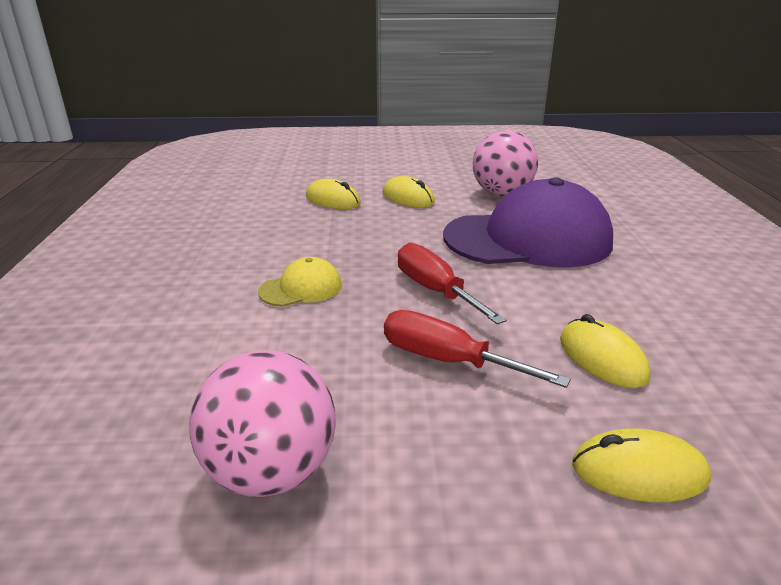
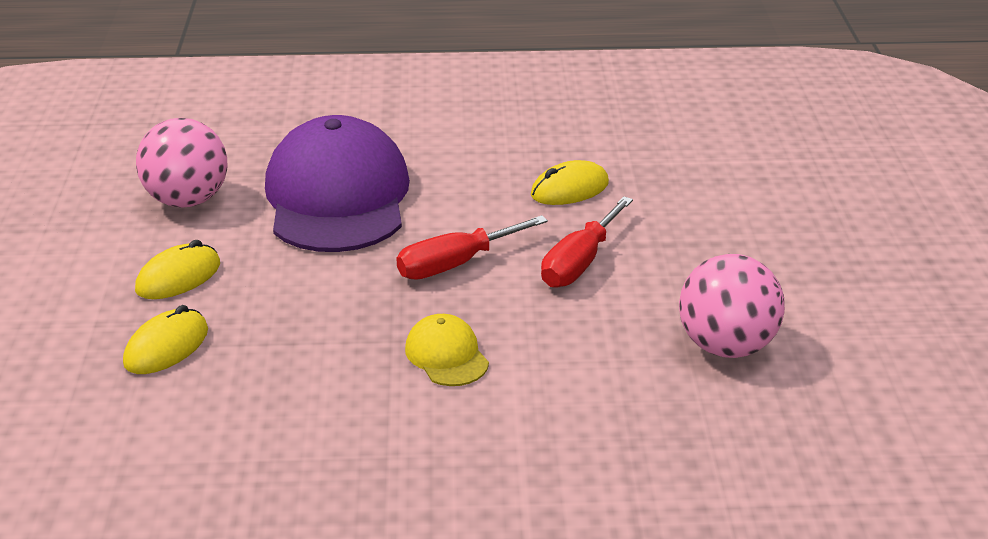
camera: 90 degrees left, 5 degrees up
(639, 472) = (693, 197): yellow mouse -> none

